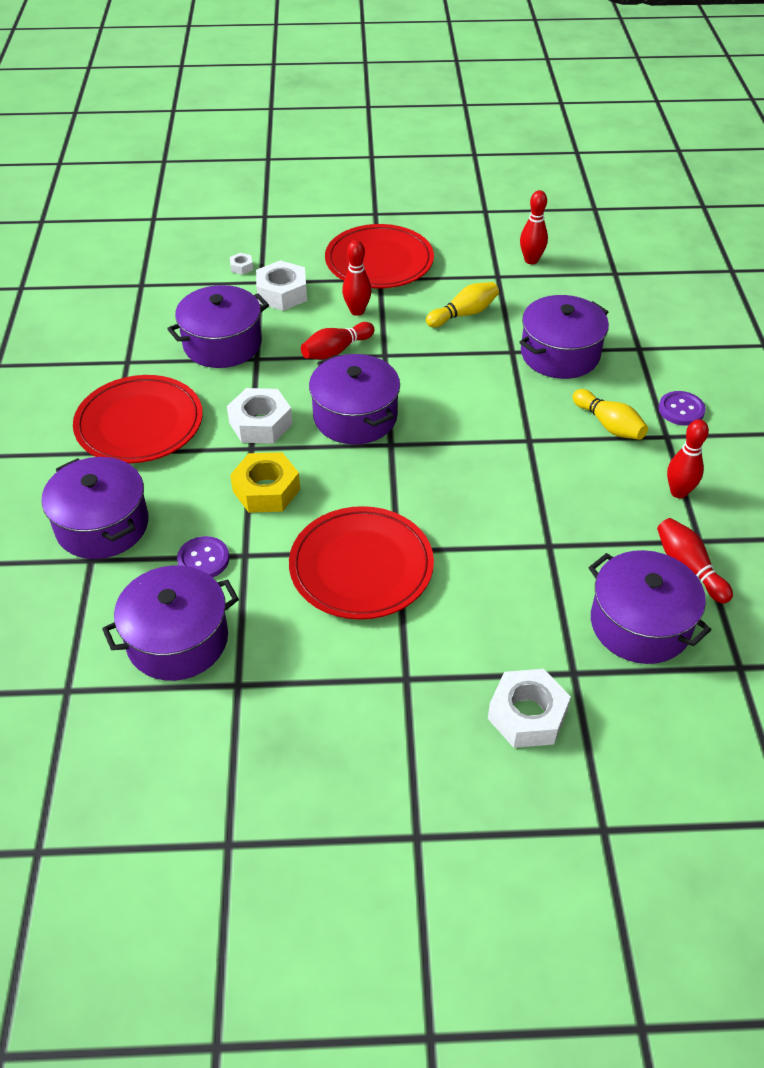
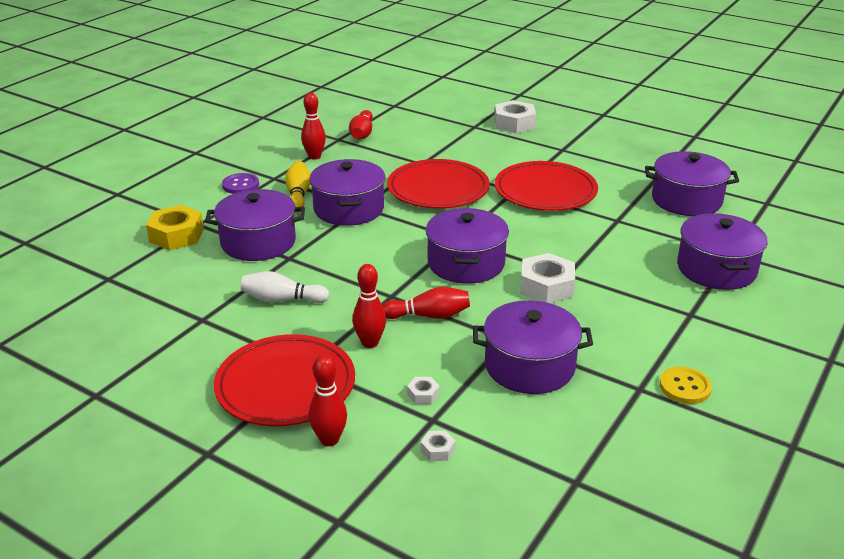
camera: 145 degrees left, 15 degrees down
(92, 377) = (685, 387): none -> yellow button
(139, 424) = (654, 326): red plate -> red plate (438, 189)
(203, 559) = (648, 227): purple button -> none
(266, 490) = (576, 246): yellow nut -> yellow nut (176, 235)
(282, 293) = (423, 394): white nut -> white nut, size x0.46
(464, 314) = (282, 300): yellow bowling pin -> white bowling pin
(531, 260) = (150, 320): red bowling pin -> red bowling pin (329, 439)
(640, 624) = (418, 128): purple pot -> purple pot (349, 209)

